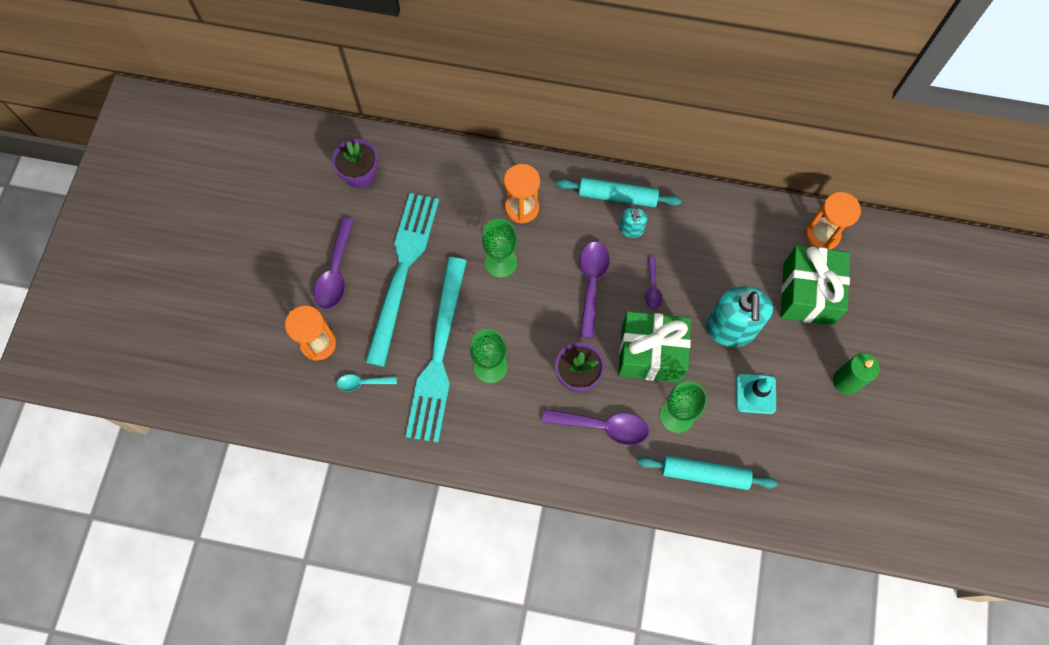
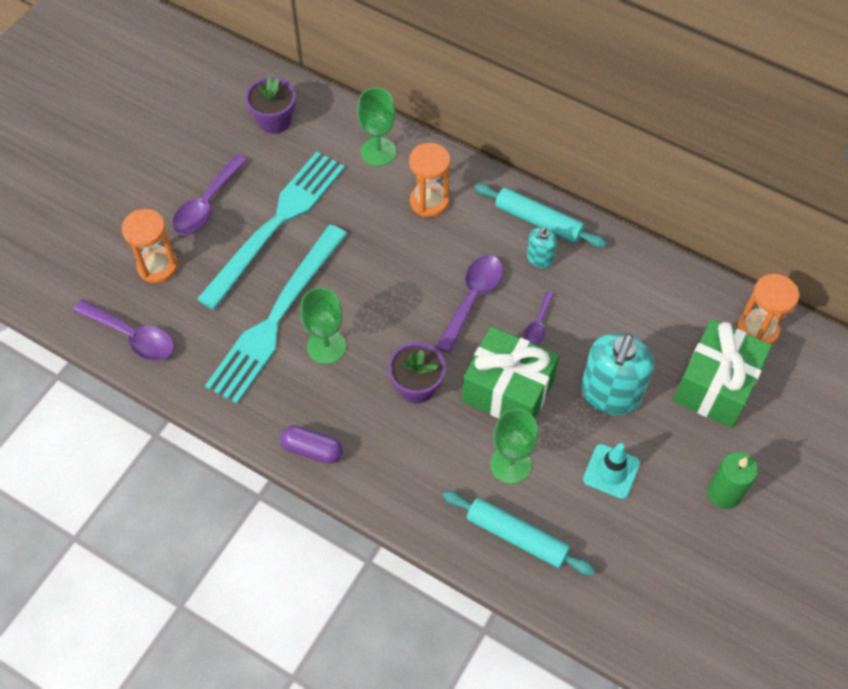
camera: 20 degrees right, 10 degrees down
(362, 383) = (185, 319): turquoise spoon -> none
(501, 262) = (383, 247): green goblet -> green goblet (378, 152)
(516, 460) = (312, 449): none -> purple capsule
(603, 426) = (422, 448): purple spoon -> purple spoon (132, 336)

